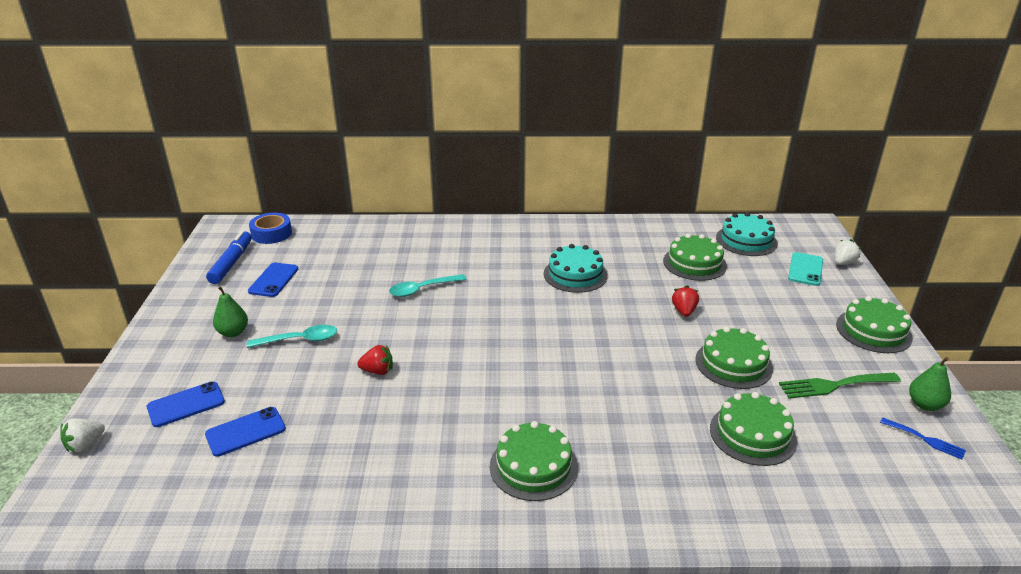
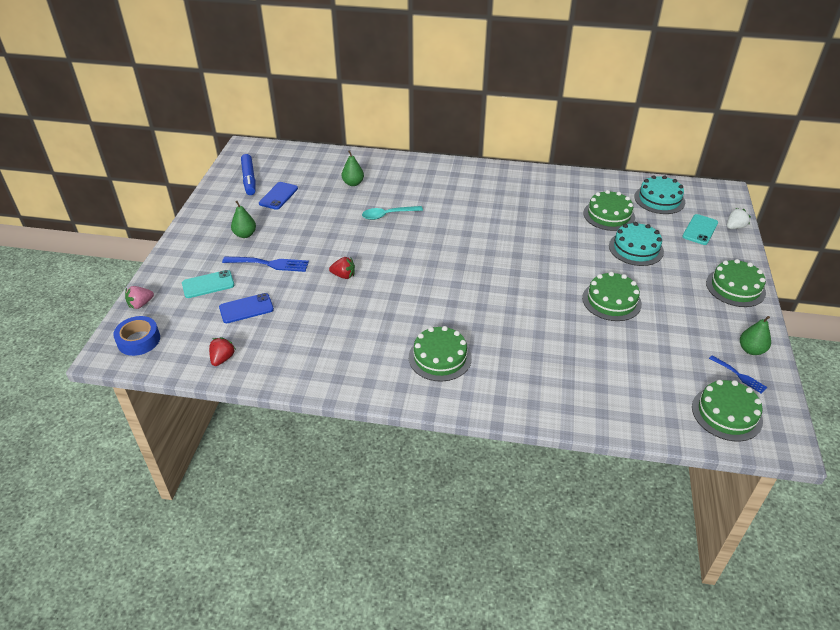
camera: 10 degrees right, 10 degrees up
(85, 444) = (141, 304): white strawberry -> pink strawberry
(186, 404) = (208, 284): blue phone -> turquoise phone
(231, 263) = (249, 179): blue marker -> blue marker turned 150 degrees clockwise
(271, 234) = (281, 157): blue tape -> blue tape (139, 340)
(272, 367) = (270, 264): none -> blue fork
(299, 340) = (291, 245): turquoise spoon -> none
(370, 256) = (353, 183): none -> green pear
(575, 274) = (509, 215): turquoise cake -> turquoise cake (636, 248)
(684, 311) = (586, 254): red strawberry -> red strawberry (222, 359)
(752, 434) = (607, 355): green cake -> green cake (726, 413)
(834, 385) = (684, 326): green fork -> none

